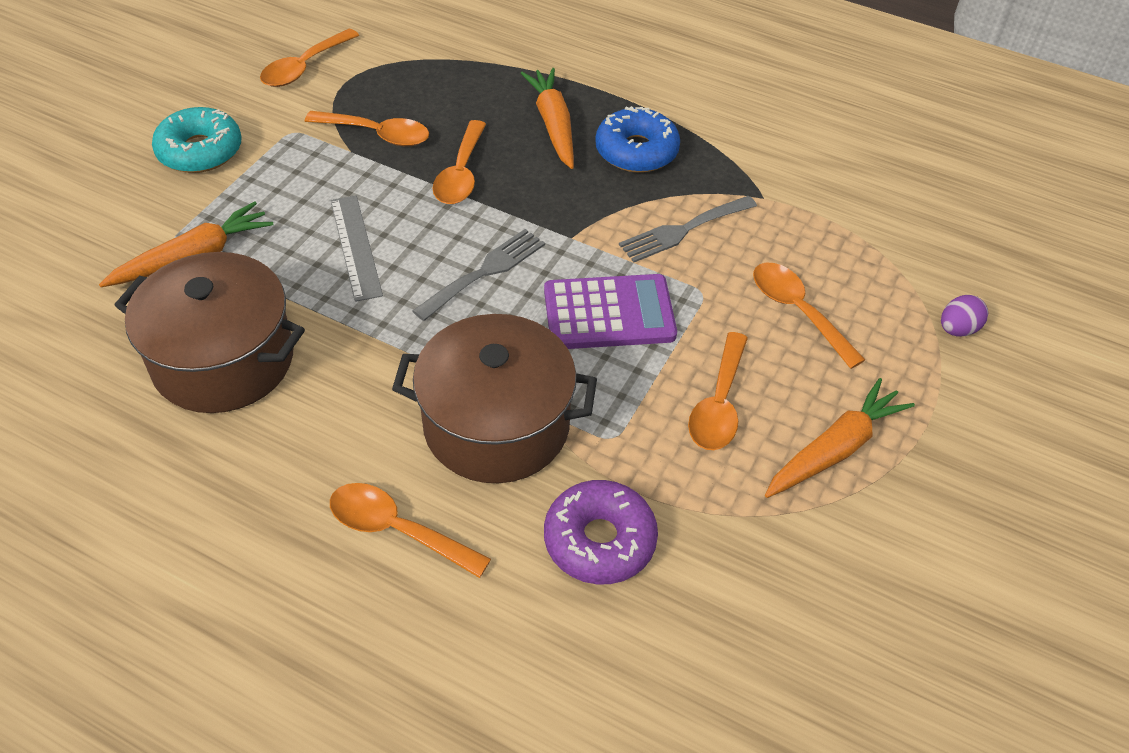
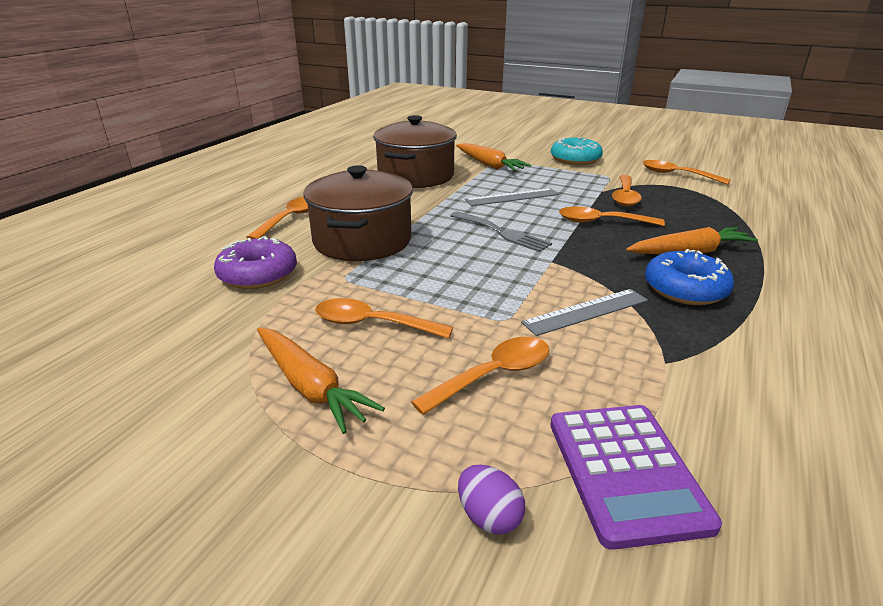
camera: 90 degrees right, 20 degrees down
(609, 313) = (470, 277): purple calculator -> purple calculator (626, 472)
(683, 230) = (586, 311): grey fork -> grey ruler

